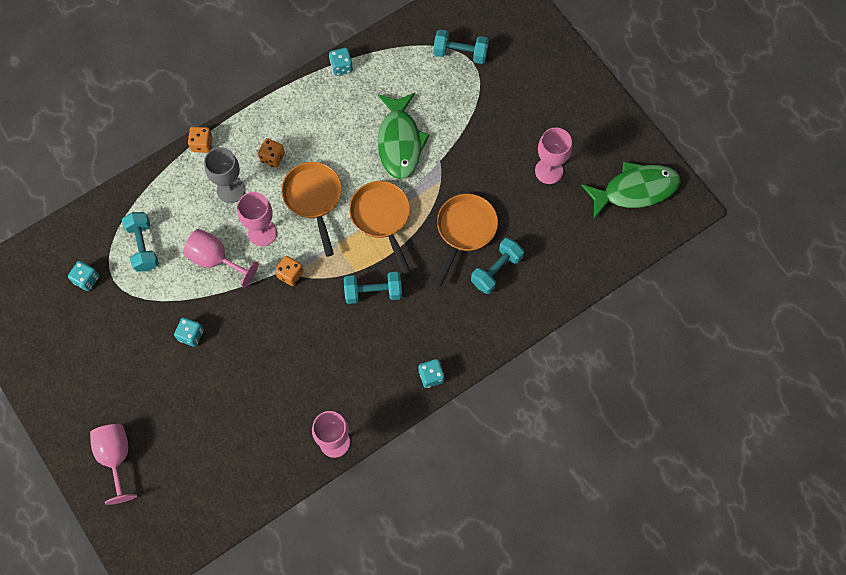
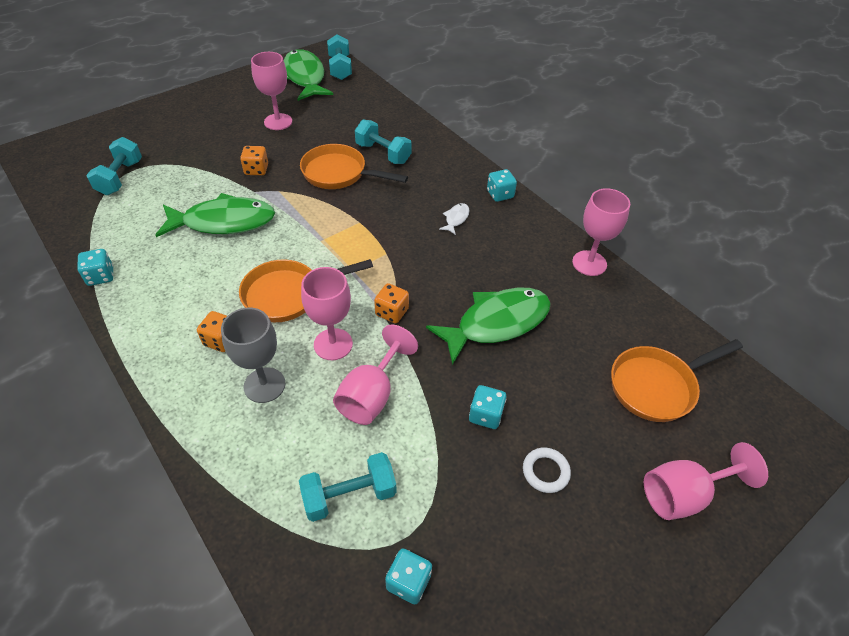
camera: 95 degrees left, 20 degrees down
(143, 369) = (545, 472): none -> white ring
(202, 144) = (181, 429): orange dice -> orange dice (256, 170)
(273, 353) = (497, 323): none -> green fish
(373, 292) = (411, 238): turquoise dumbbell -> turquoise dumbbell (340, 68)
(382, 218) = (319, 234): orange pan -> orange pan (657, 386)
(397, 332) = (456, 219): none -> white fish

